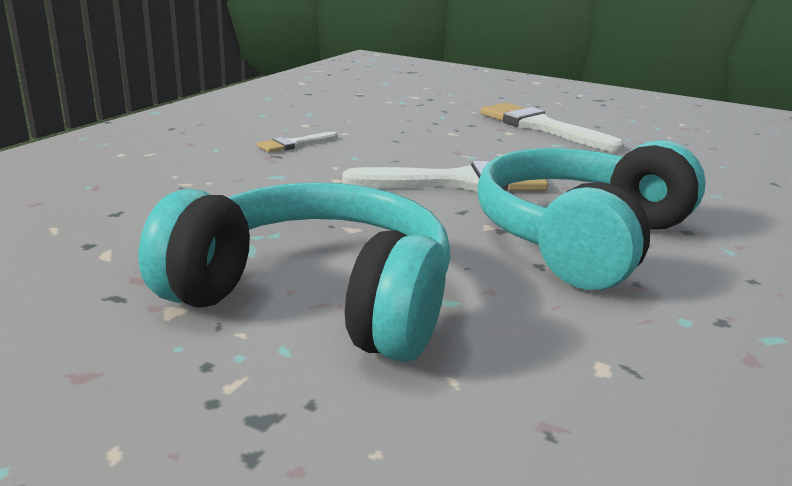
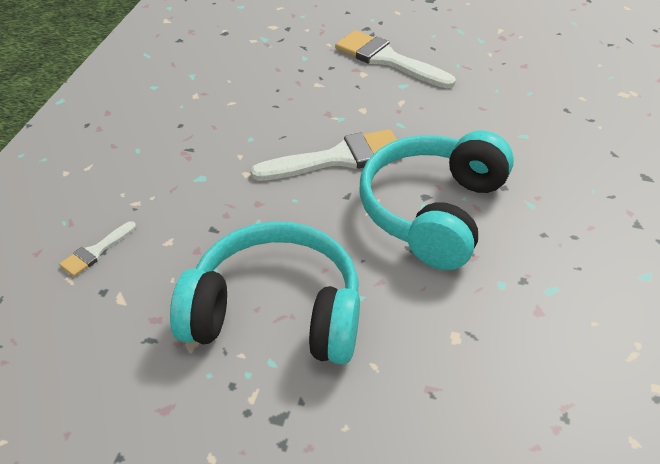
camera: 10 degrees left, 20 degrees up
(294, 144) = (197, 129): white brush -> white brush (96, 251)

